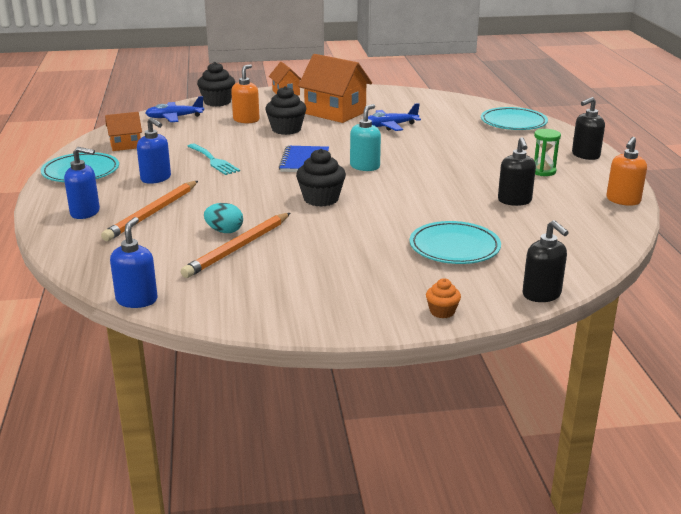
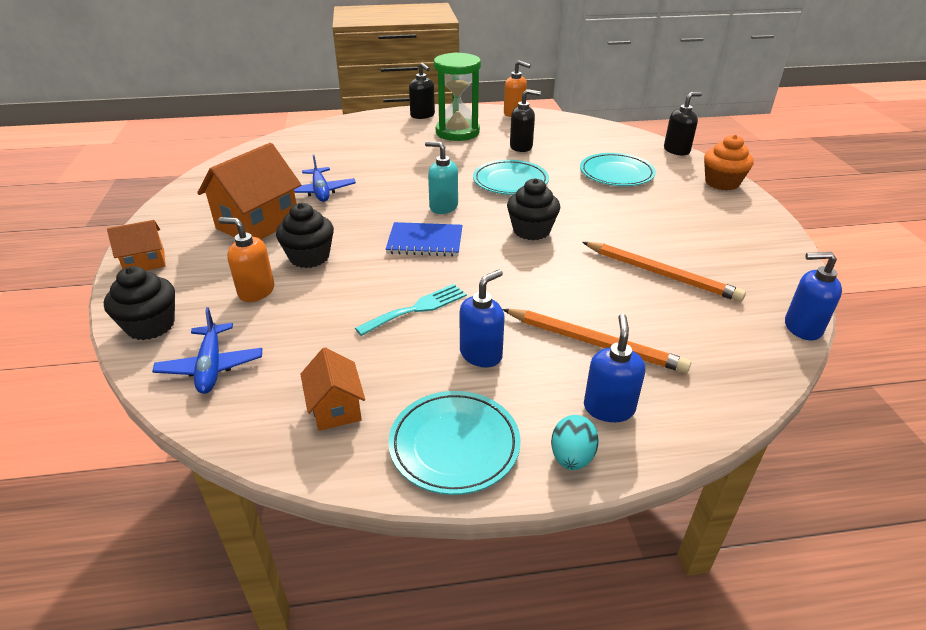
camera: 90 degrees left, 10 degrees up
(224, 231) = (626, 285): turquoise egg -> turquoise egg (571, 457)
(442, 311) = (722, 183): orange cupcake -> orange cupcake, size x1.79
(513, 122) = (333, 134): turquoise plate -> turquoise plate (510, 181)
(543, 171) = (457, 132): green hourglass -> green hourglass, size x2.01

